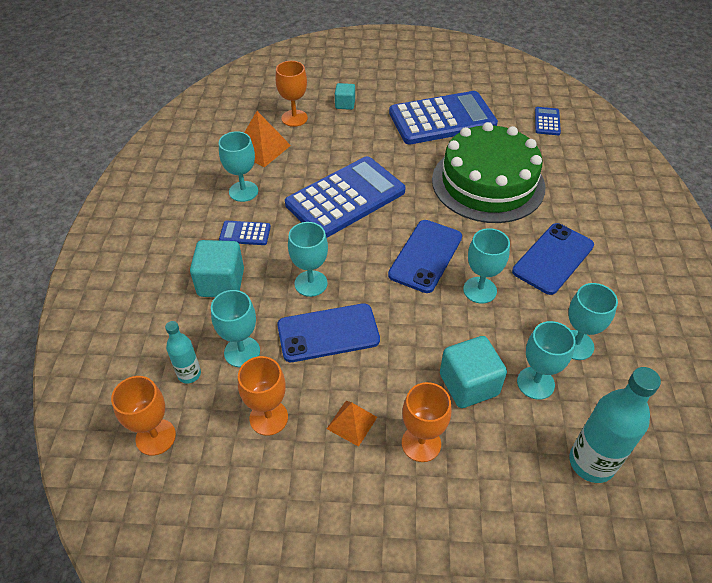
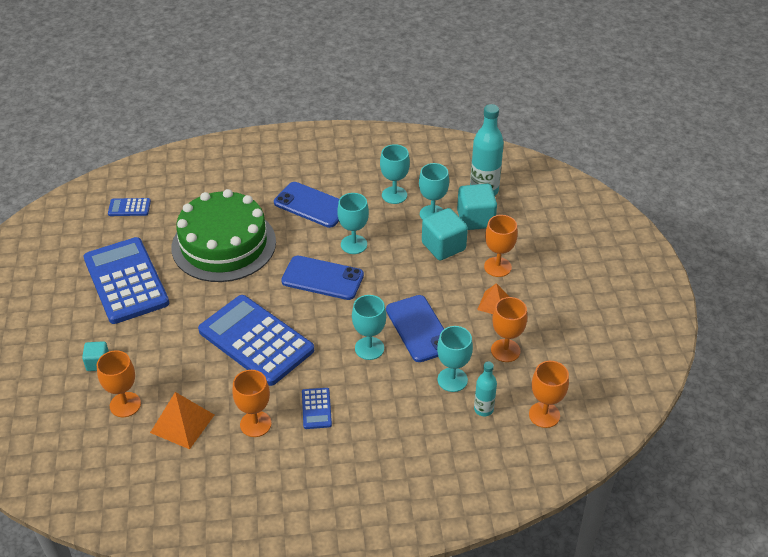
camera: 100 degrees left, 5 degrees down
(221, 283) = (382, 412): turquoise cube -> turquoise cube (475, 219)
(243, 191) = (255, 424): turquoise goblet -> orange goblet

